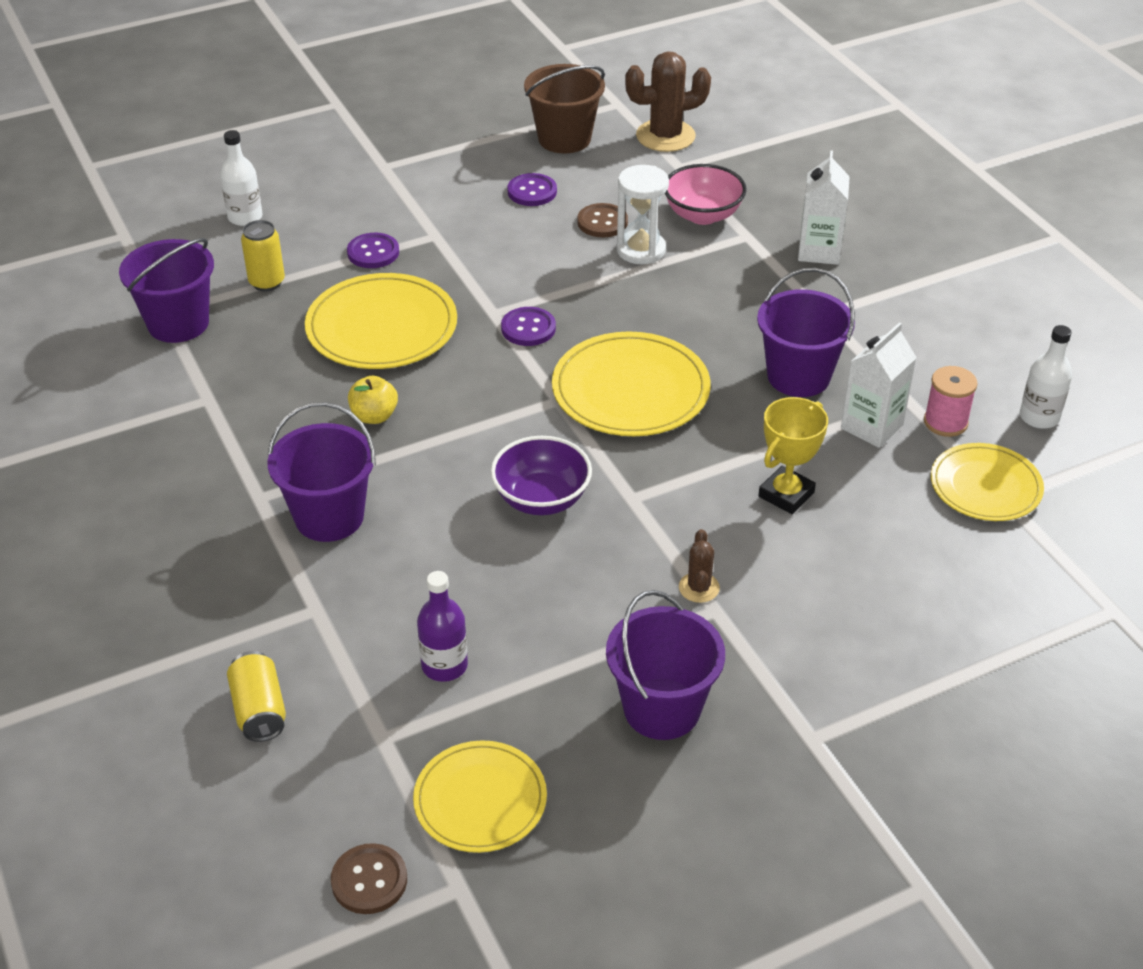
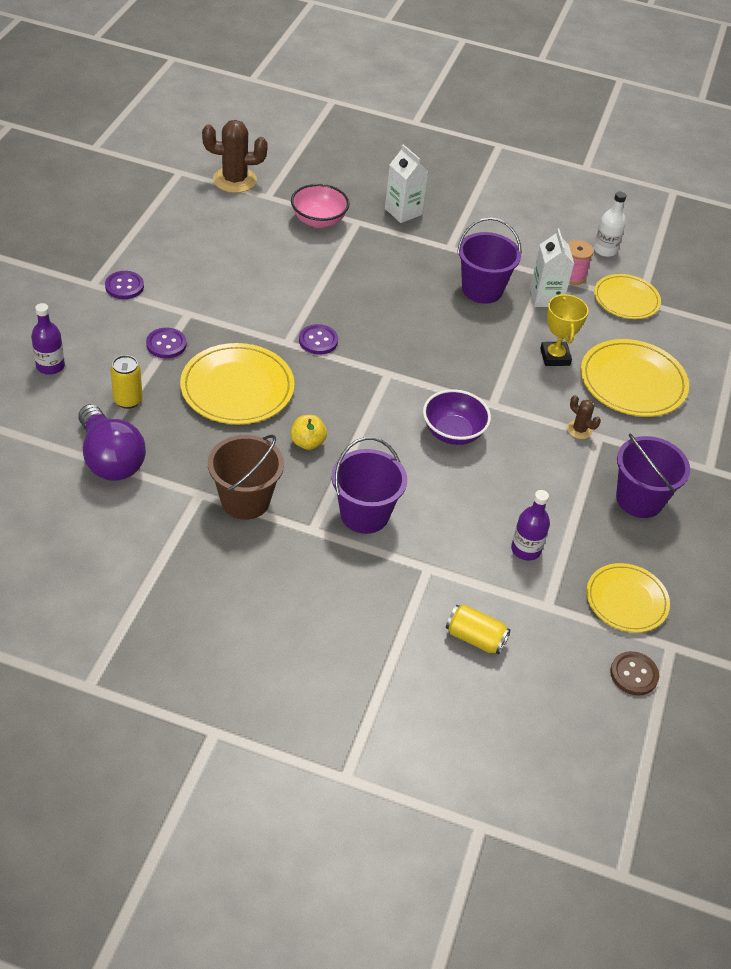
camera: 50 degrees left, 5 degrees up
(178, 323) = (110, 459): purple bucket -> purple light bulb
(245, 217) = (50, 366): white bottle -> purple bottle
(532, 192) = (206, 255): purple button -> purple button (124, 286)
(564, 139) = (179, 210): brown bucket -> brown bucket (245, 500)
(602, 222) = (271, 253): brown button -> none
(630, 390) = (416, 345): yellow plate -> yellow plate (633, 382)
(641, 250) = (314, 260): white hourglass -> none
(665, 136) = (234, 180): brown cactus -> brown cactus turned 60 degrees clockwise

